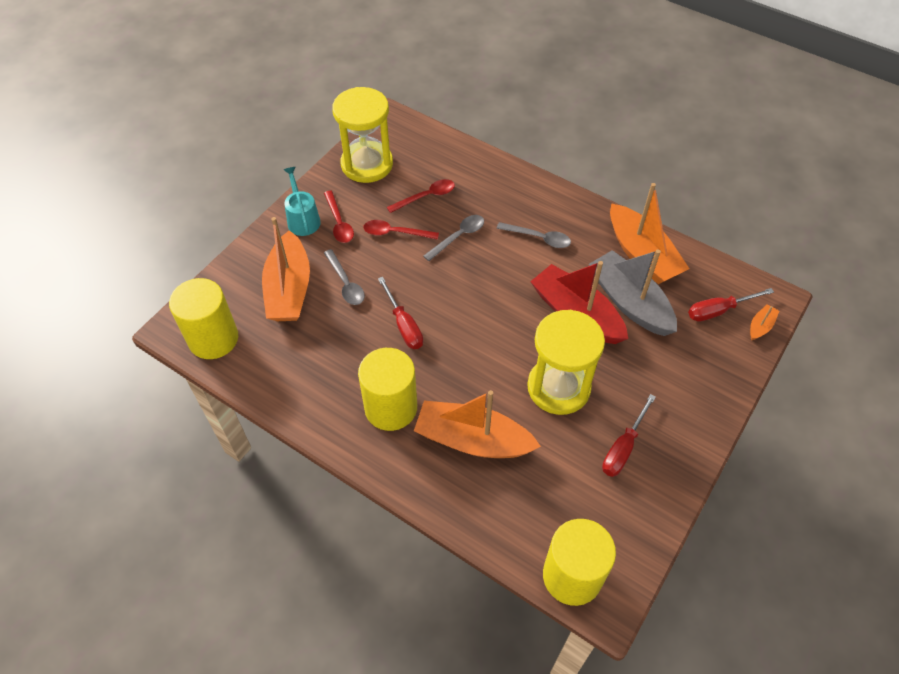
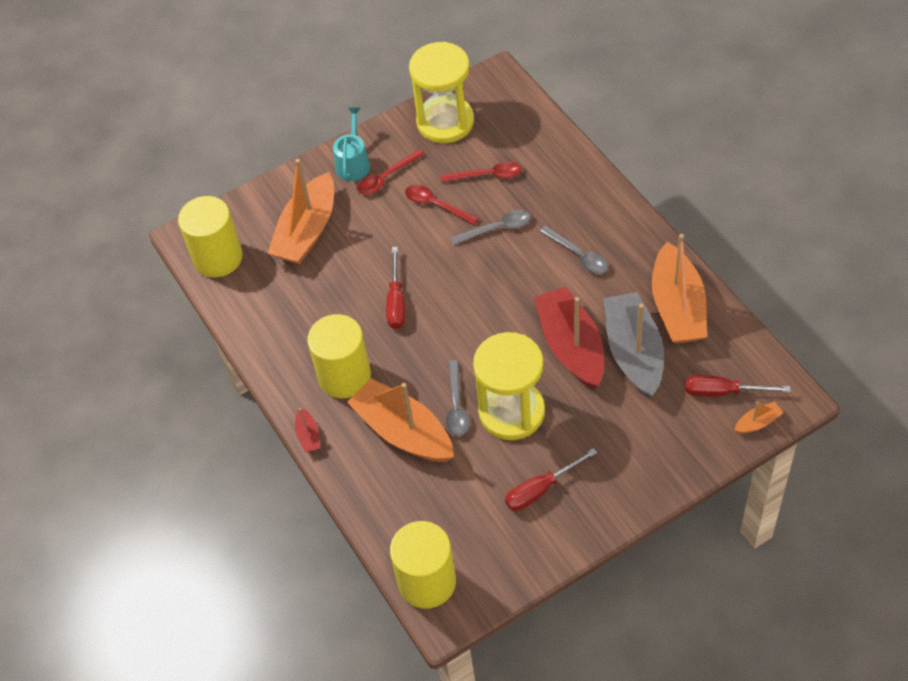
camera: 30 degrees right, 0 degrees up
(339, 223) = (386, 177): red spoon -> red spoon turned 45 degrees clockwise
(345, 283) = (362, 242): grey spoon -> grey spoon (456, 406)
(385, 476) = (308, 435): none -> red boat

